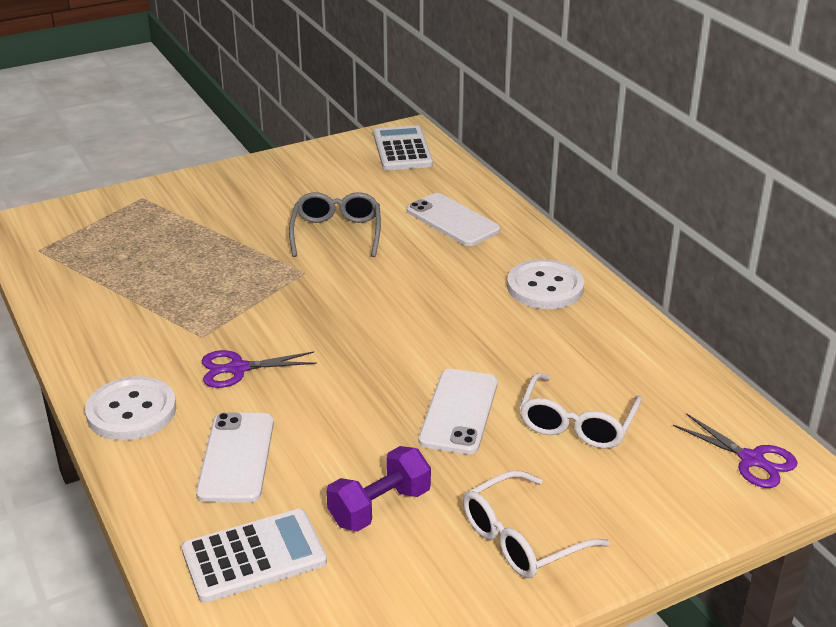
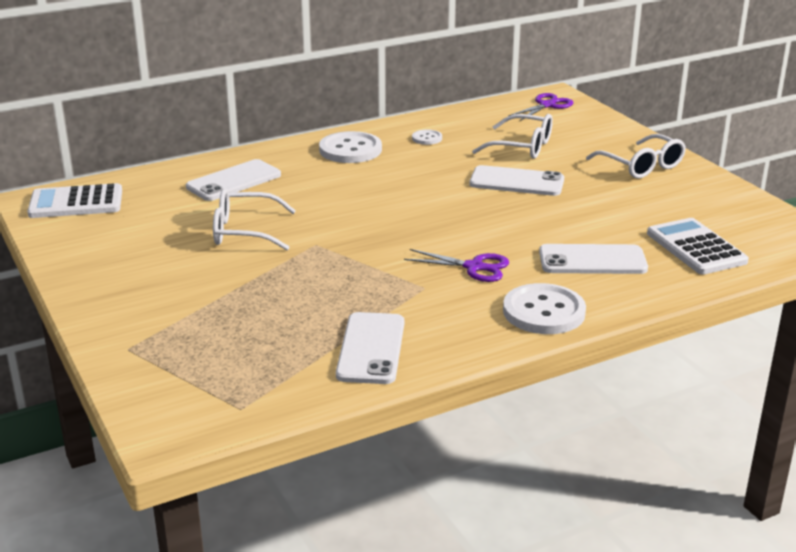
camera: 90 degrees left, 5 degrees down
(100, 306) = (371, 348): none -> white phone
(238, 369) = (474, 267): purple scissors -> purple scissors turned 60 degrees counterclockwise
(336, 233) = (245, 231): grey glasses -> white glasses
(379, 507) = (629, 207): purple dumbbell -> none
(592, 343) = (427, 138): none -> white button

